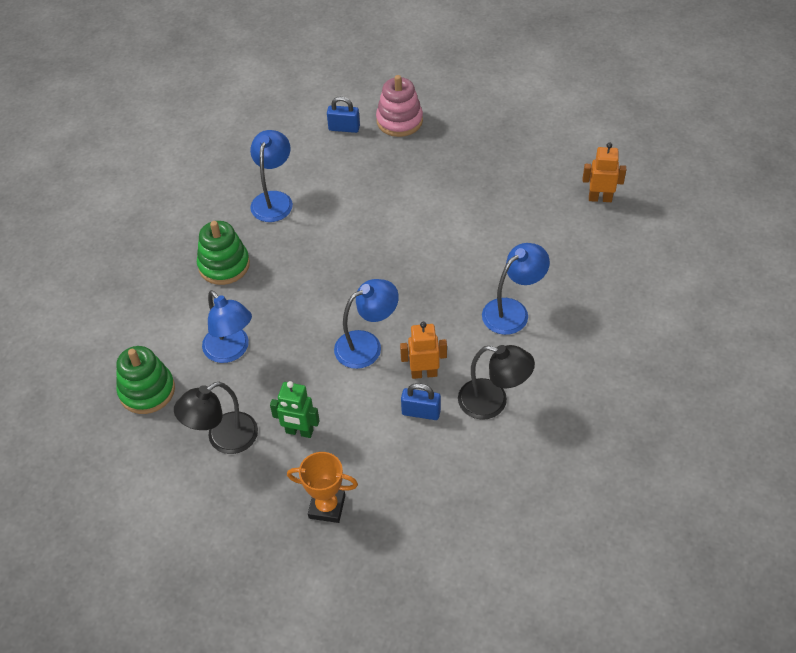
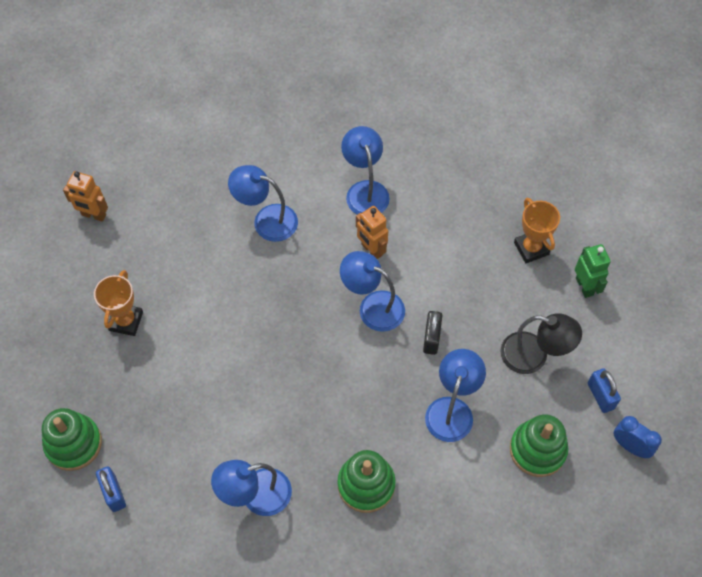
camera: 125 degrees left, 10 degrees up
(87, 461) = (630, 446): none -> blue clock
(299, 432) = (487, 306): green robot -> green robot (584, 286)
(303, 371) = (431, 338): none -> black padlock
(399, 121) = (73, 443): pink stacking toy -> green stacking toy
(421, 412) = (408, 232): blue padlock -> blue padlock (600, 396)
(479, 182) = (126, 321): none -> orange trophy
(493, 402) = (365, 190): black lamp -> blue lamp
(600, 198) = (93, 215): orange robot -> orange robot turned 45 degrees counterclockwise

